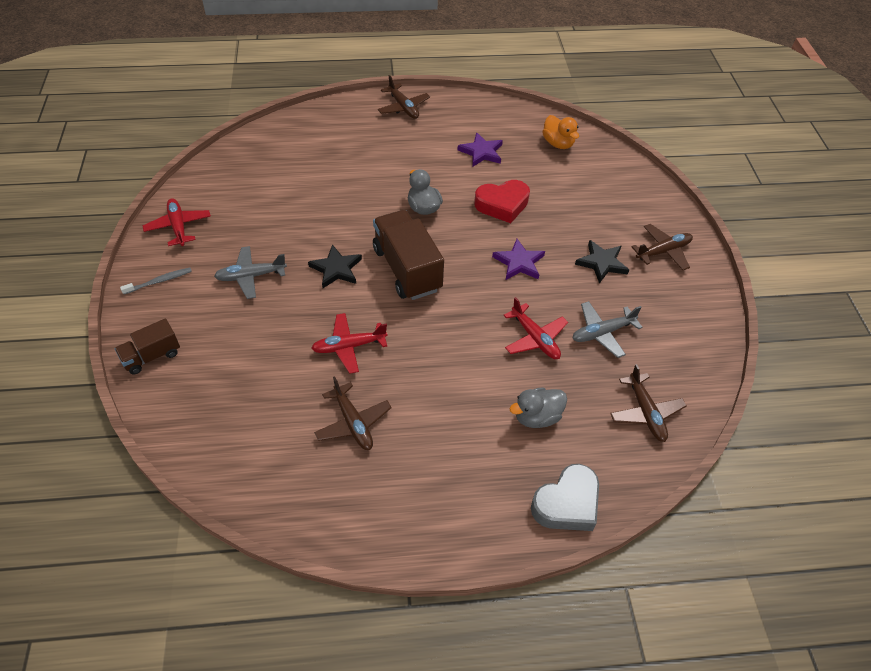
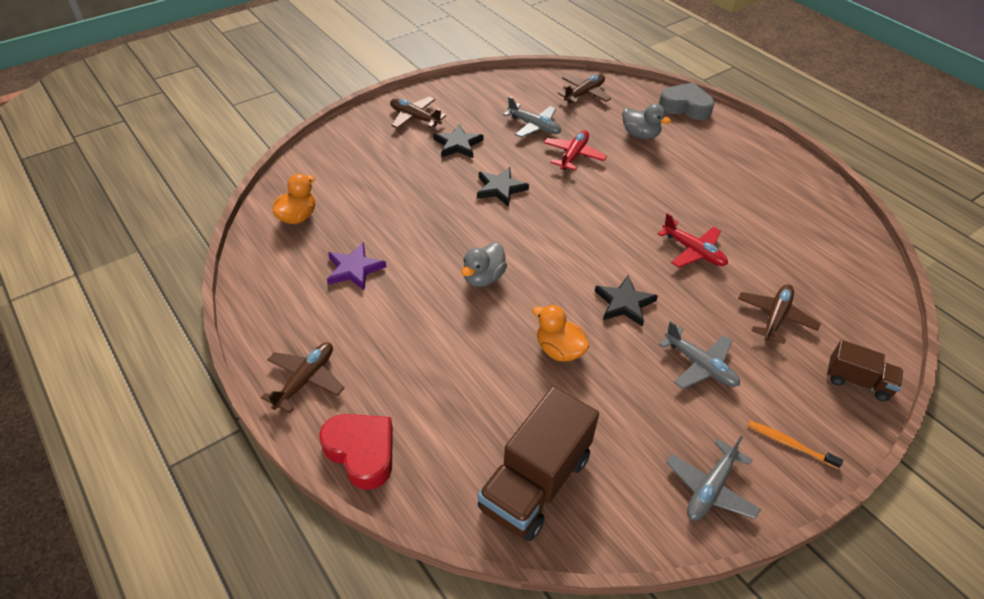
camera: 120 degrees left, 5 degrees down
(159, 281) = (790, 444): grey toothbrush -> orange toothbrush
(178, 226) = (710, 488): red plane -> grey plane
(329, 214) = (559, 350): none -> orange duck
(353, 423) = (750, 217): brown plane -> brown plane (775, 317)
(407, 269) = (576, 254): brown truck -> brown truck (535, 483)
(502, 205) = (431, 224): red heart -> red heart (361, 452)
(519, 262) = (500, 188): purple star -> black star

